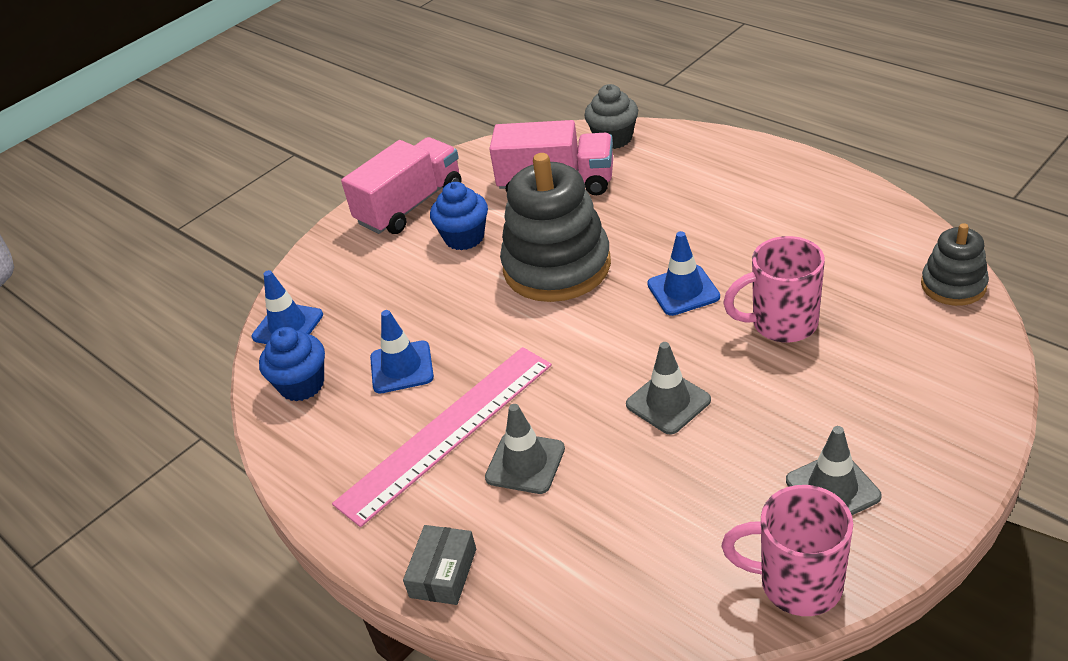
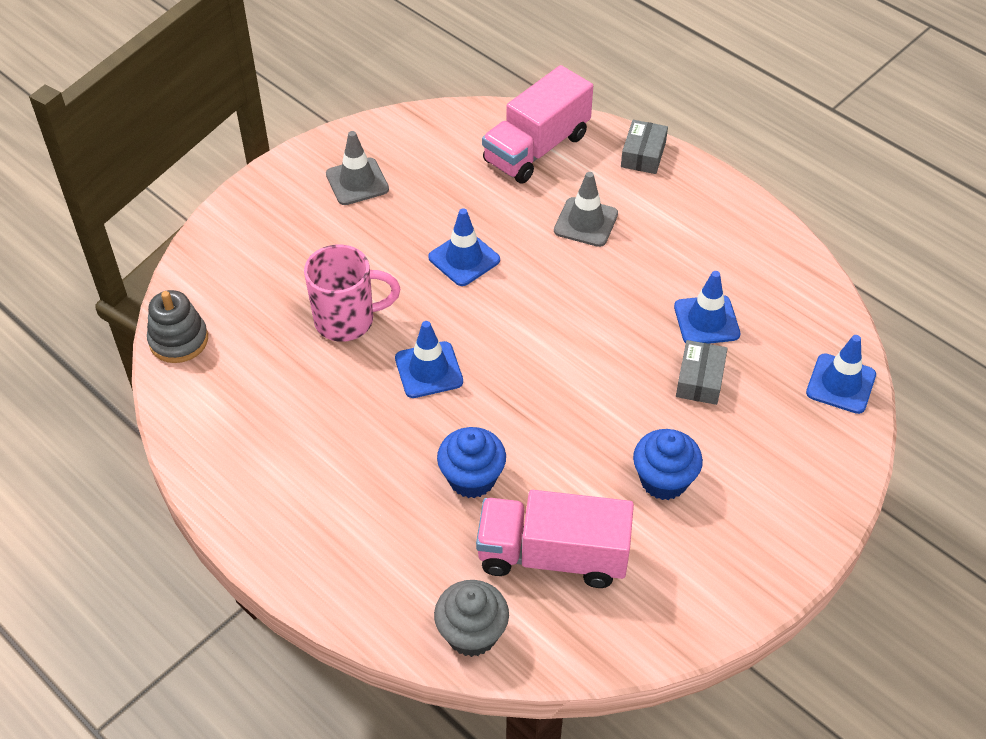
camera: 175 degrees right, 10 degrees up
(302, 385) = (801, 314): blue cupcake -> blue cupcake (472, 478)
(410, 205) = (741, 548): pink truck -> pink truck (536, 148)
(419, 314) = (700, 379): none -> grey box
(447, 432) = (653, 254): pink ruler -> none
(557, 267) = (555, 420): grey stacking toy -> none
(668, 402) = (464, 259): grey traffic cone -> blue traffic cone
(797, 584) = (402, 129): pink mug -> none

